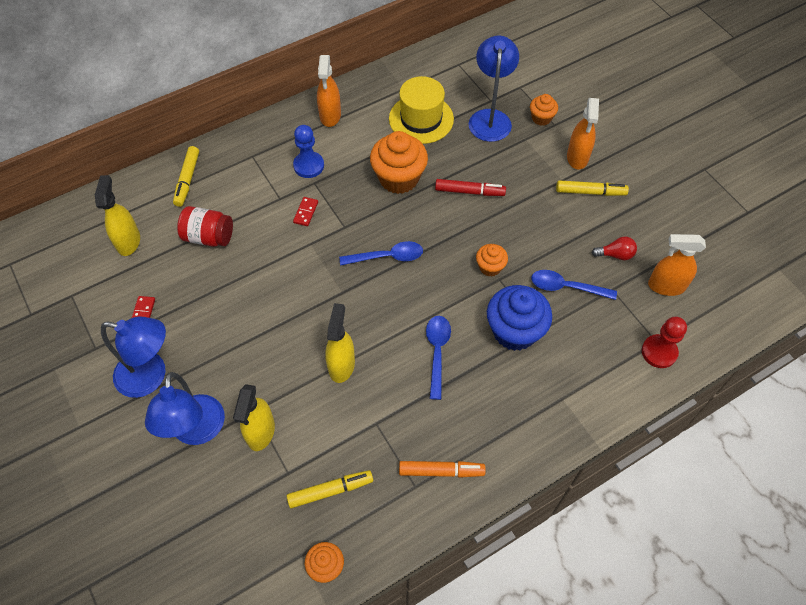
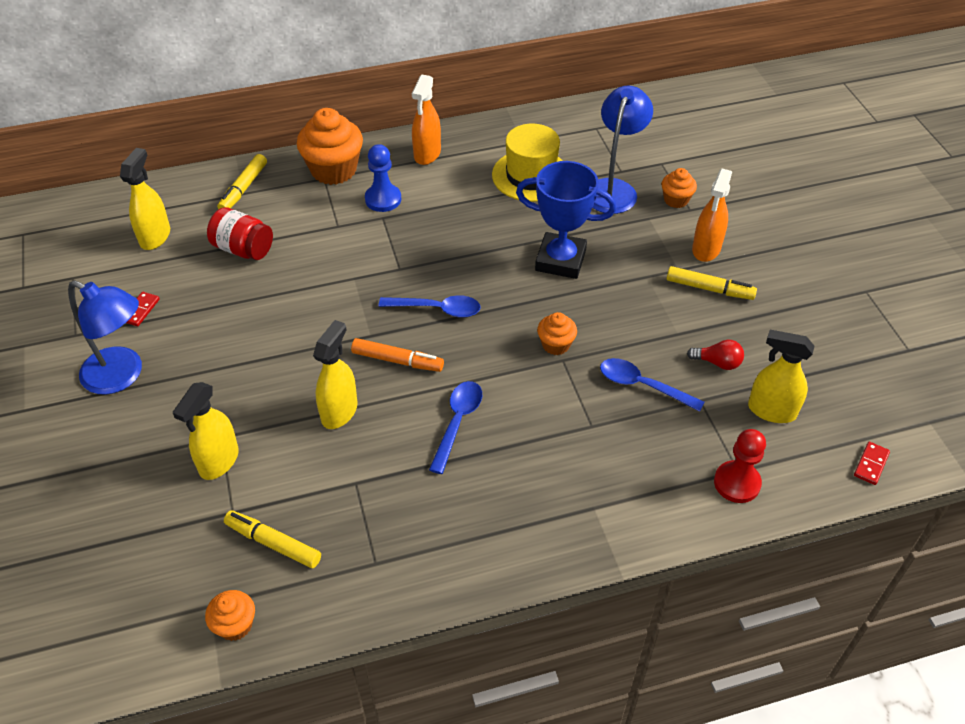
camera: 15 degrees right, 10 degrees down
(197, 431) = (148, 444): blue lamp -> none
(305, 212) = (361, 245): red domino -> red domino (871, 464)
(330, 490) = (273, 543): yellow marker -> yellow marker turned 150 degrees counterclockwise
(399, 178) = (481, 231): orange cupcake -> orange cupcake (333, 170)
(441, 471) = (413, 554): orange marker -> orange marker (397, 360)
(469, 191) = (560, 260): red marker -> blue trophy
(514, 331) = (560, 420): blue cupcake -> none
(666, 286) = (771, 410): orange spray bottle -> yellow spray bottle

